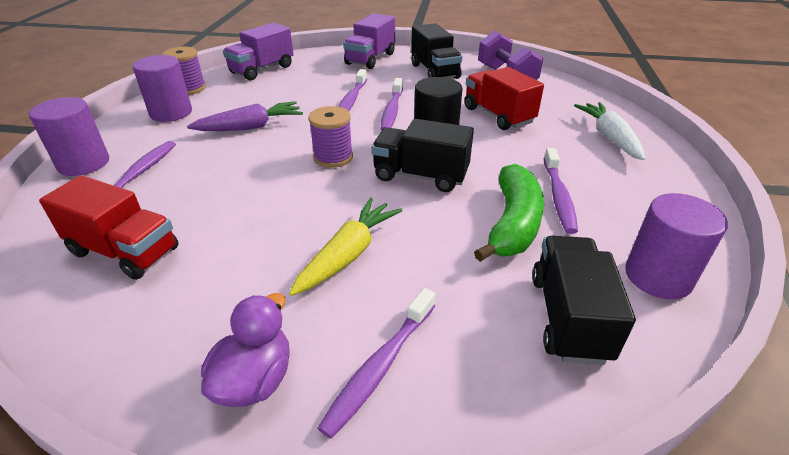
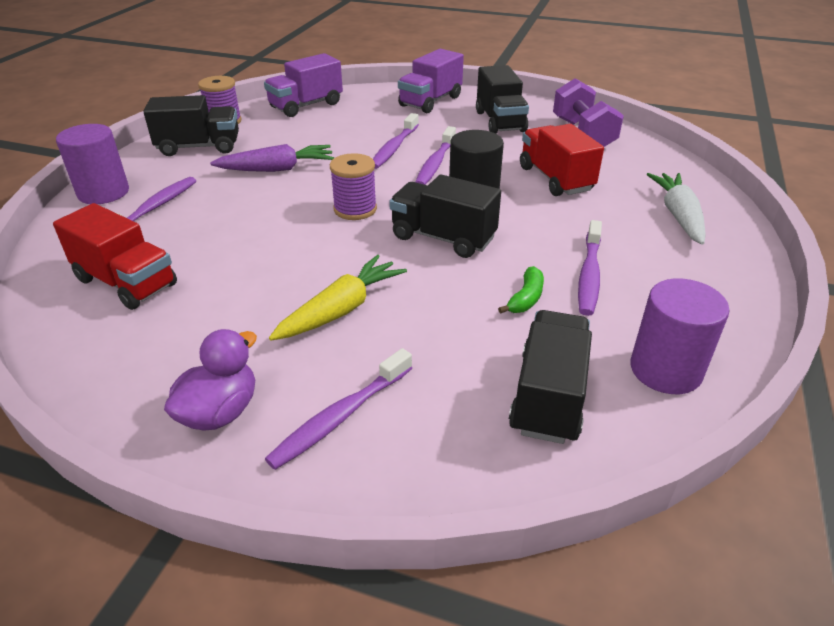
camera: 10 degrees right, 0 degrees up
(171, 113) = (199, 147): purple cylinder -> black truck
(512, 224) = (525, 298): green banana -> green banana, size x0.49

